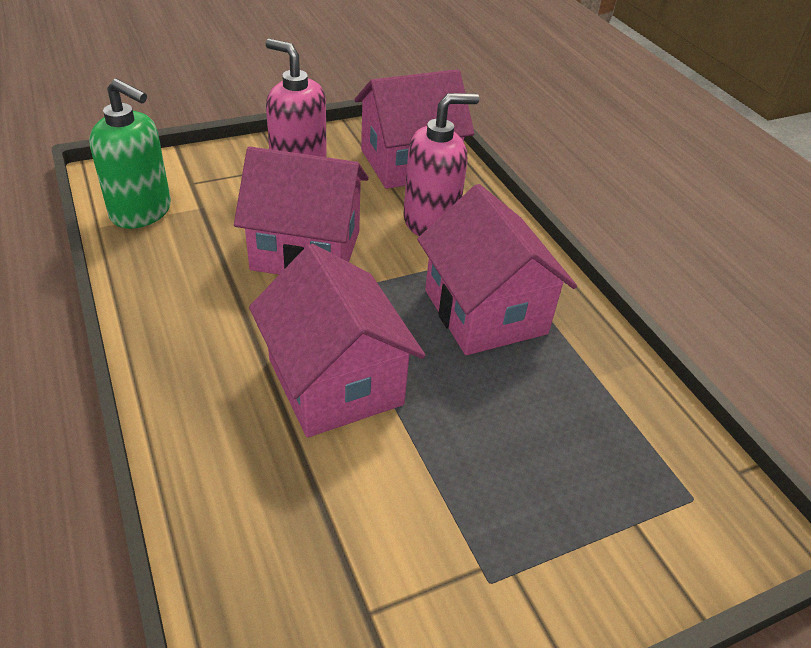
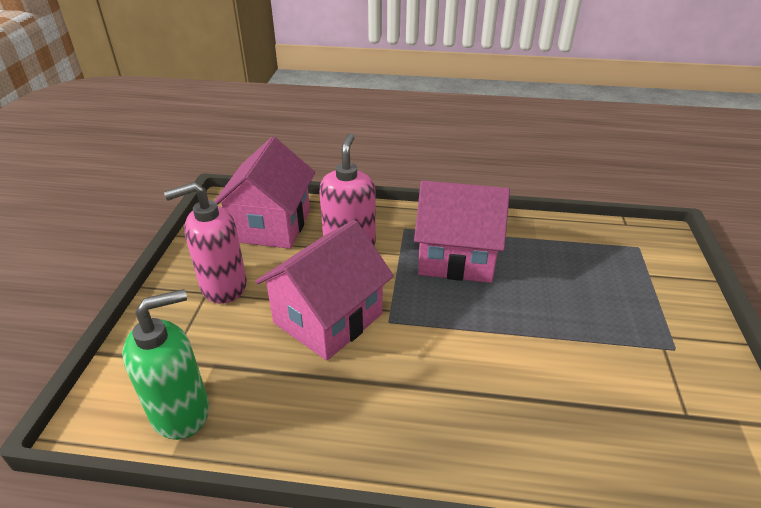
camera: 55 degrees left, 5 degrees down
(335, 381) = (482, 356): pink house -> none

